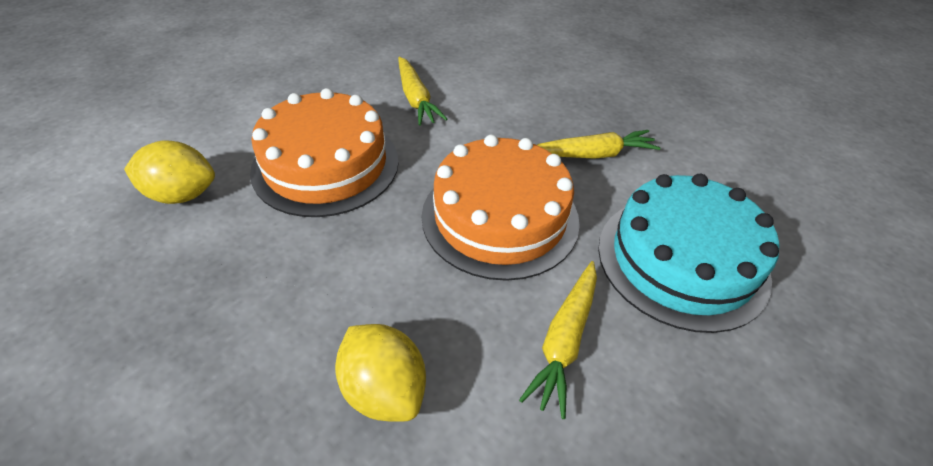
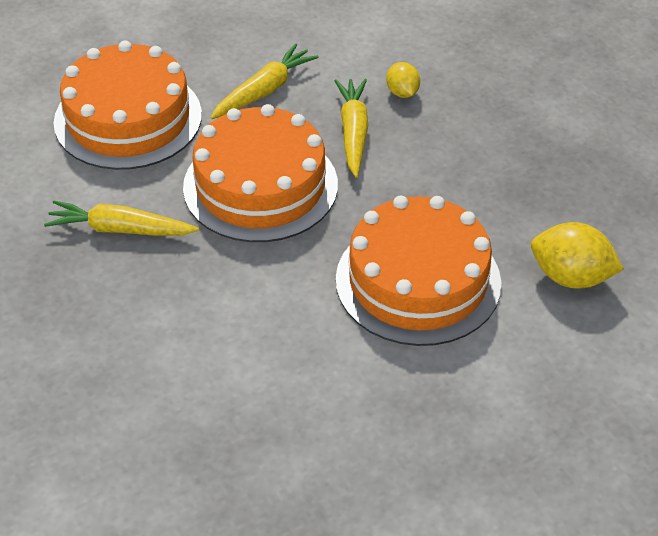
camera: 160 degrees left, 0 degrees up
(384, 389) = (402, 92): yellow lemon -> yellow lemon, size x0.59
(416, 99) = (283, 359): yellow carrot -> yellow carrot (353, 132)
(682, 260) = (128, 118): turquoise cake -> orange cake

